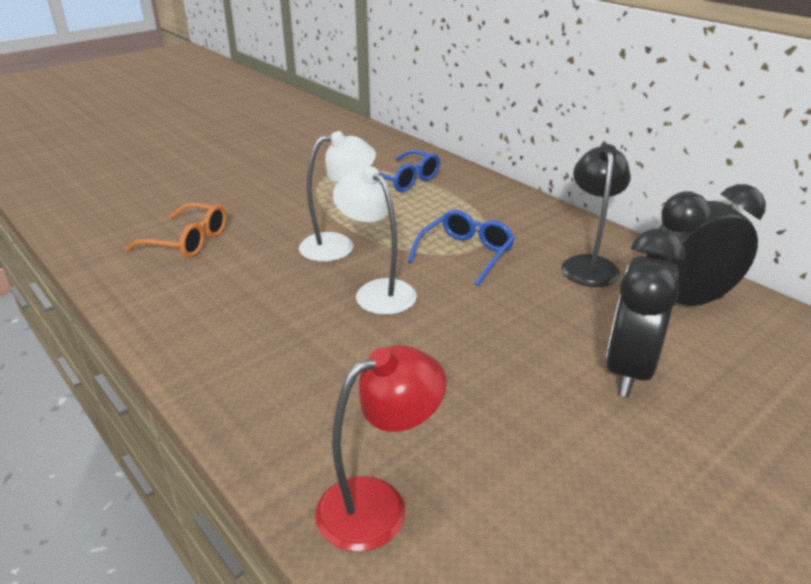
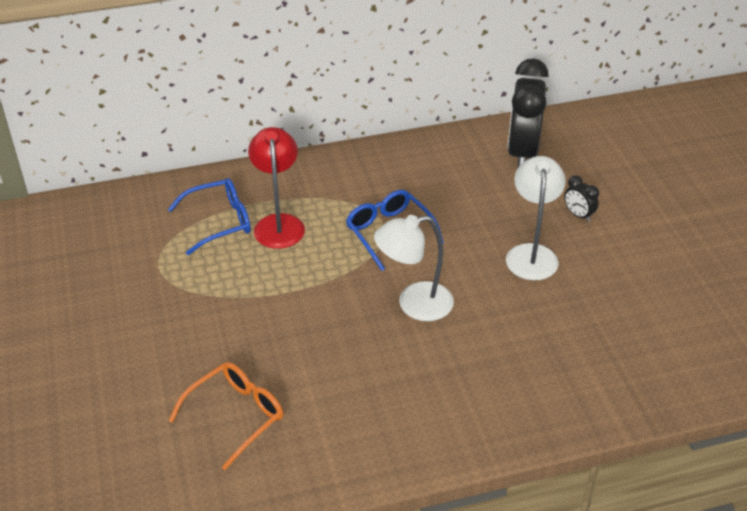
camera: 65 degrees left, 10 degrees up
(338, 245) = (321, 306): white lamp -> white lamp (531, 254)
(378, 504) = (647, 375): red lamp -> red lamp (278, 223)
(589, 264) = (448, 174): black lamp -> none
(628, 370) = (578, 215): black clock -> black clock, size x0.43

